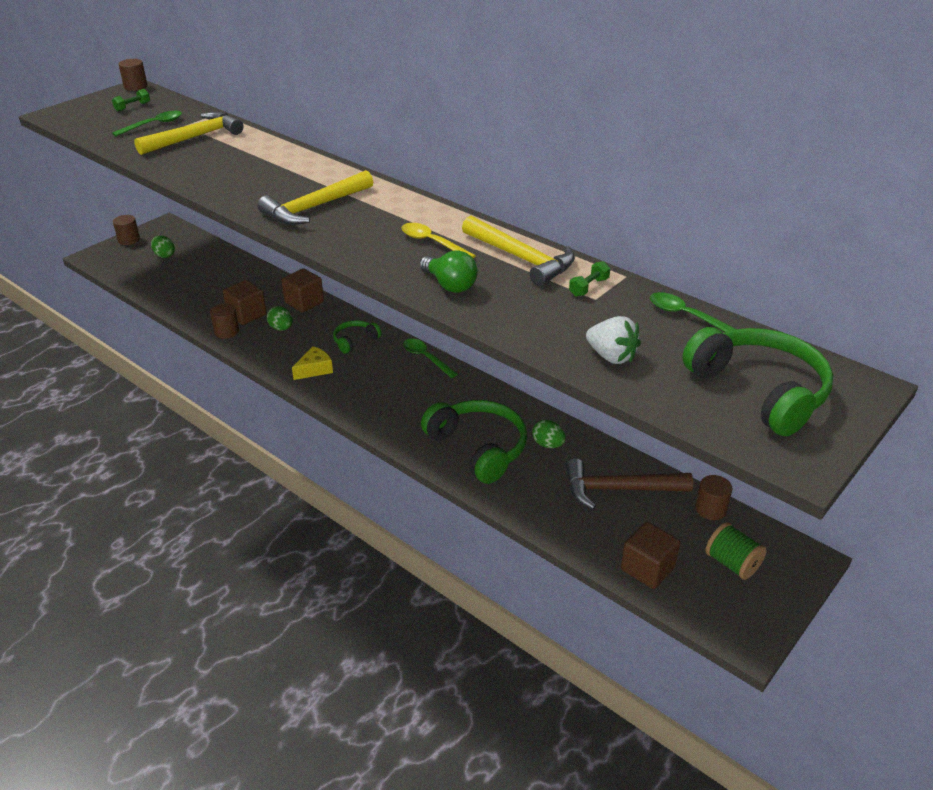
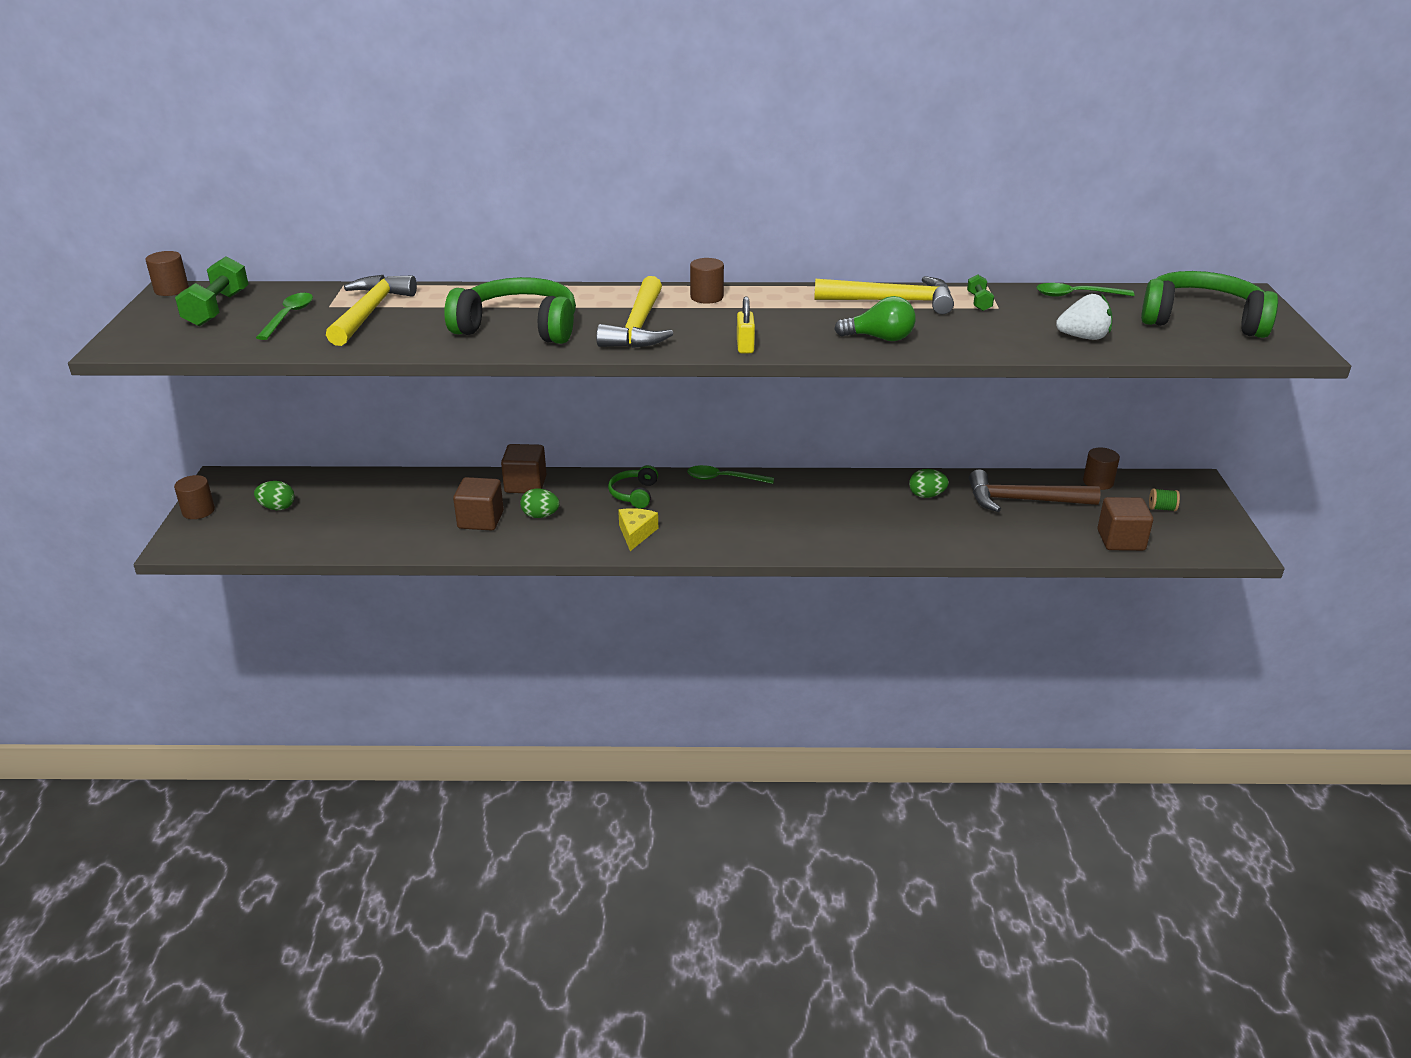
camera: 40 degrees left, 5 degrees down
(132, 107) = (217, 309): green dumbbell -> green dumbbell, size x1.88
(226, 332) = (485, 543): brown cylinder -> brown cylinder (706, 297)
(348, 251) = (745, 346): none -> yellow padlock
(432, 242) = (800, 315): yellow spoon -> none
(478, 448) = (880, 523): green headphones -> green headphones (519, 327)
(618, 489) = (1022, 500): brown hammer -> brown hammer turned 45 degrees clockwise
(732, 563) = (1162, 508): green spool -> green spool, size x0.58

